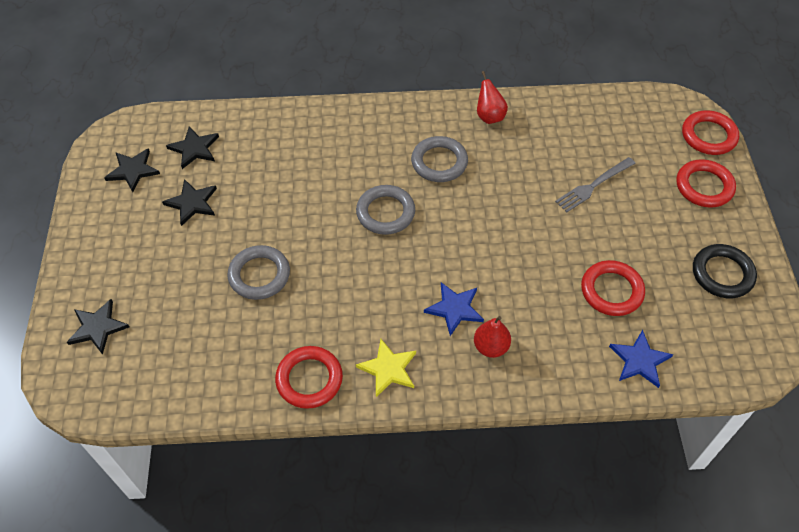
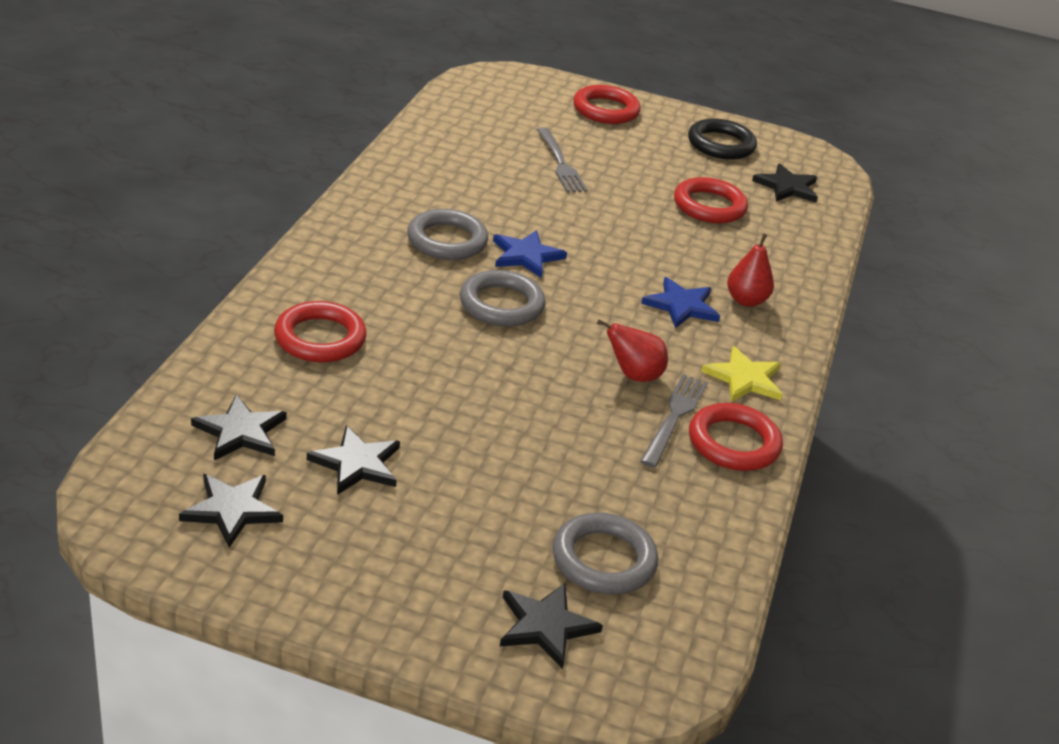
camera: 75 degrees left, 20 degrees down
(259, 275) = (540, 437): grey ring -> grey ring (603, 560)
(319, 338) = (674, 417): none -> grey fork
(489, 116) = (399, 183): red pear -> red pear (633, 375)
(639, 360) = (802, 224): blue star -> blue star (526, 256)
(693, 336) = (787, 187): none -> black star
(708, 136) = (540, 81): red ring -> red ring (320, 338)

